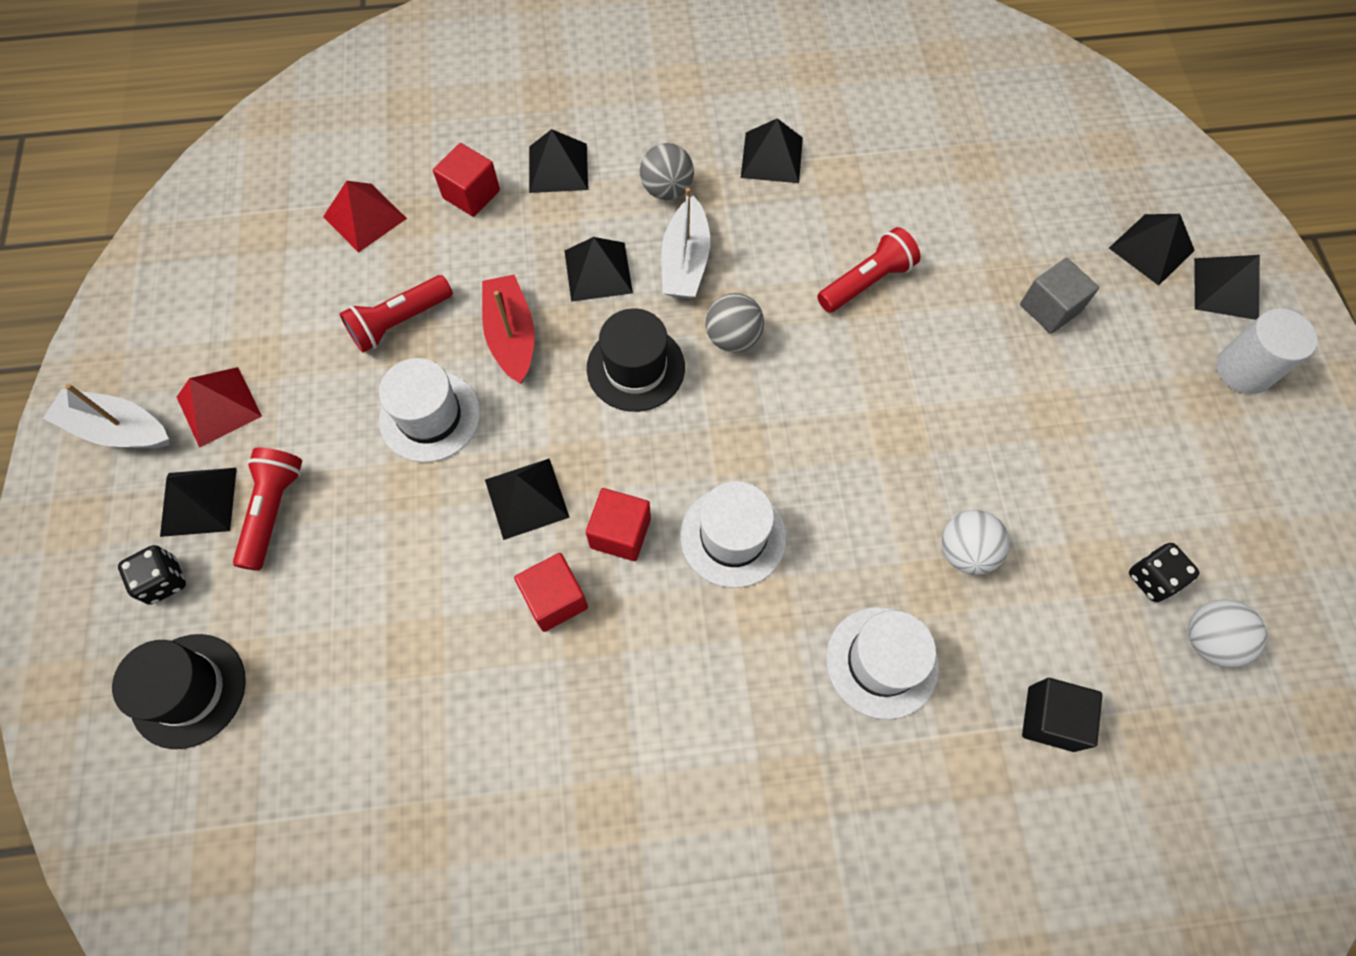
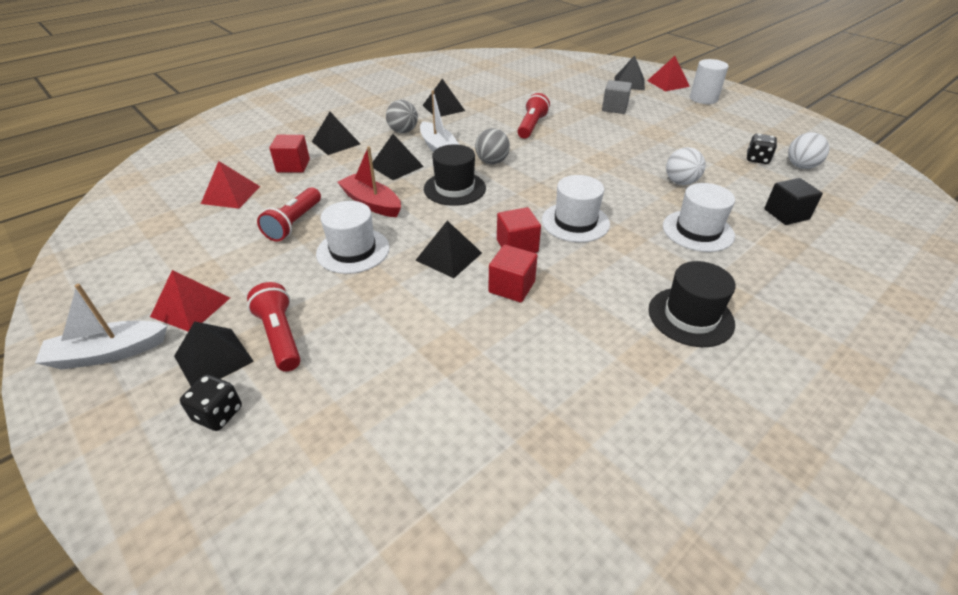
camera: 35 degrees left, 25 degrees down
(188, 690) = (295, 465): black hat -> black hat (690, 316)
(1226, 288) = (668, 83): black pyramid -> red pyramid

